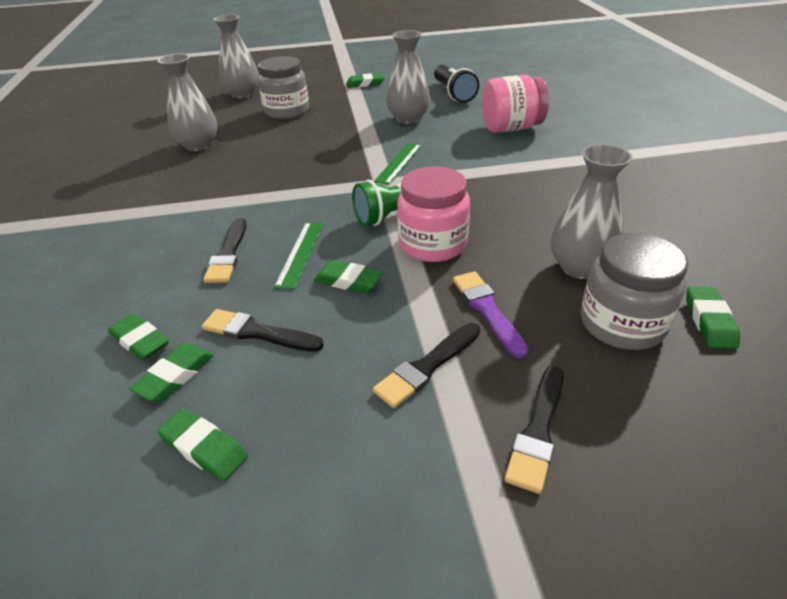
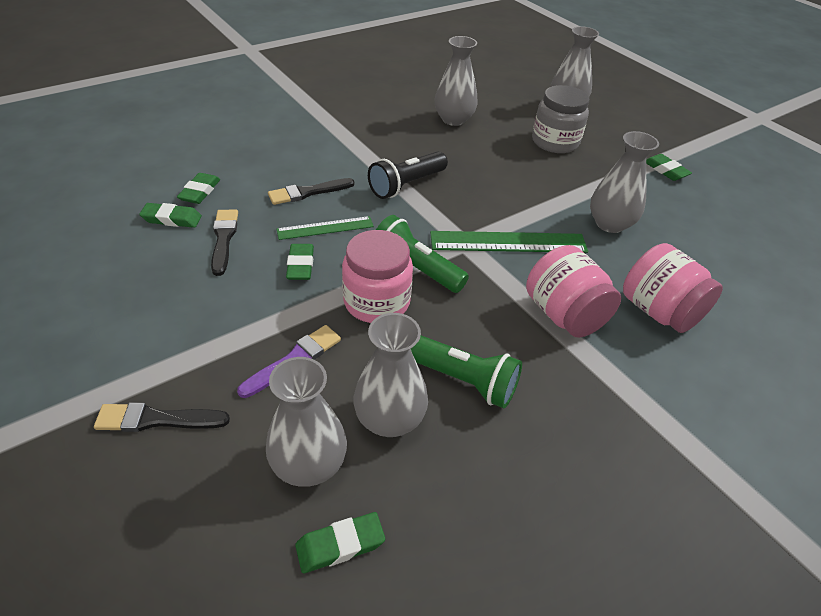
camera: 60 degrees right, 5 degrees up
(204, 448) = (114, 254): green eraser -> none
(398, 163) = (508, 242): green ruler -> green ruler, size x1.64
(427, 366) = (212, 338): black brush -> none
(453, 93) = (709, 242): black flashlight -> black flashlight (406, 185)
(496, 162) = (564, 315): none -> pink jar
(547, 222) = (461, 380): none -> green flashlight
(622, 324) = (309, 464): grey jar -> grey vase

